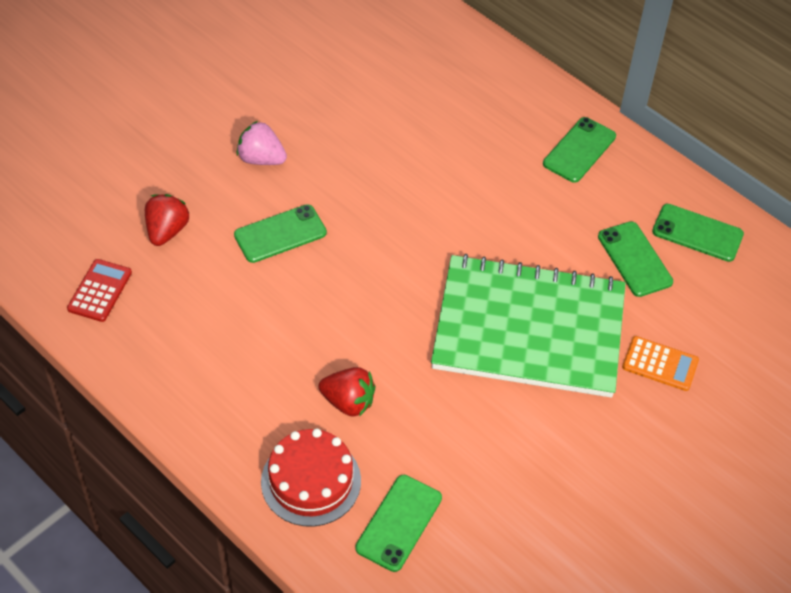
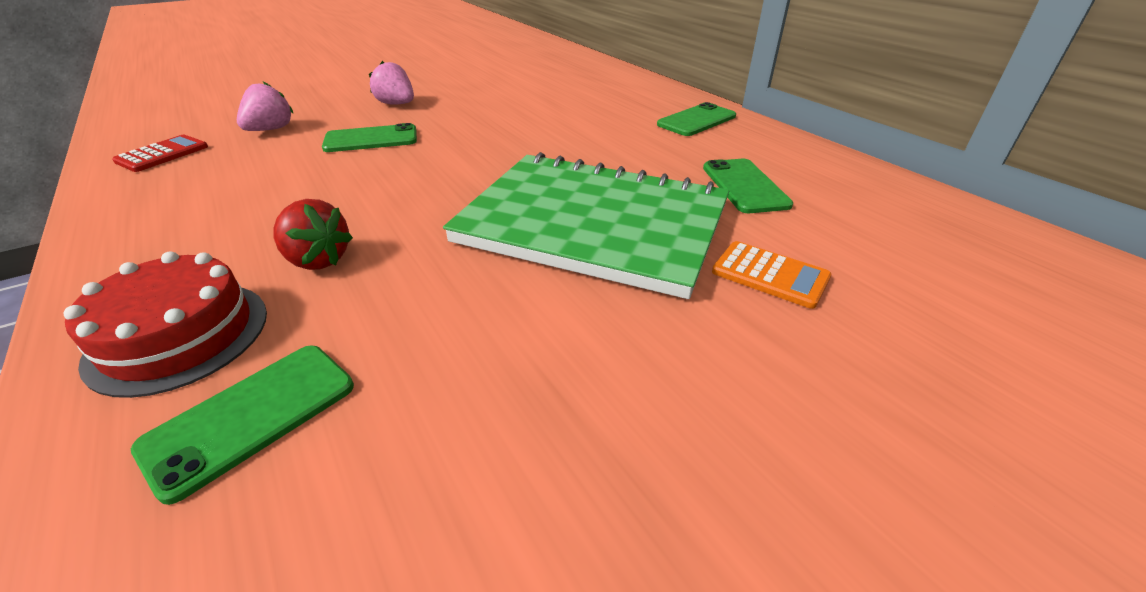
camera: 15 degrees right, 15 degrees down
(167, 231) = (271, 129): red strawberry -> pink strawberry
(697, 233) = (824, 175): green phone -> none

